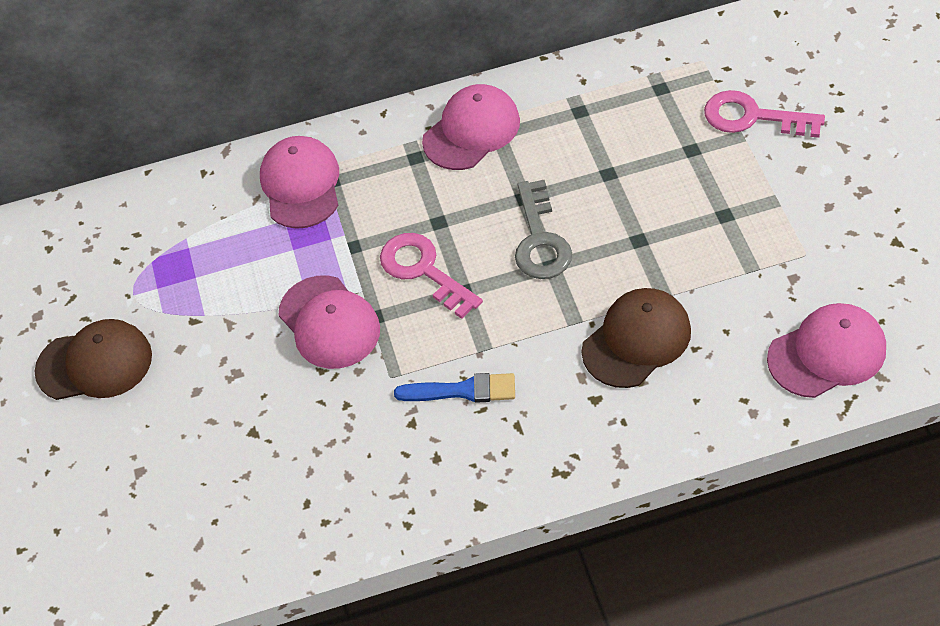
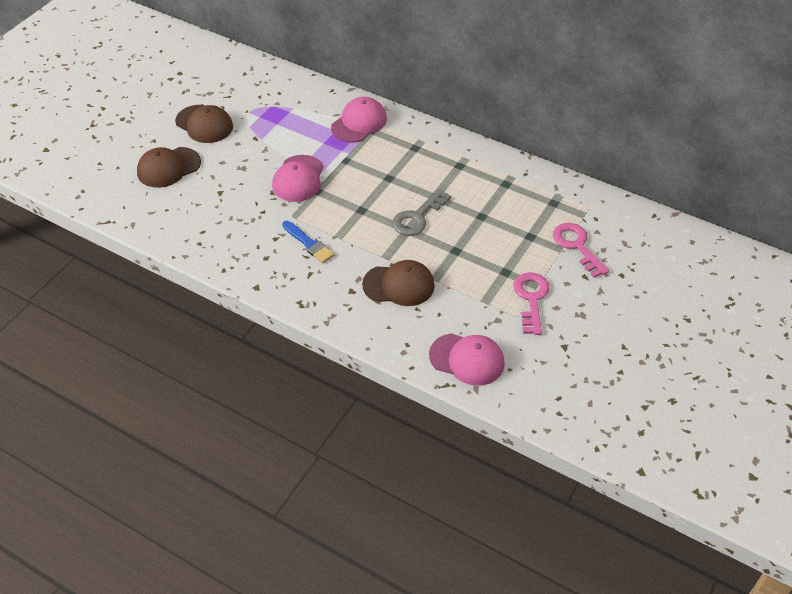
camera: 40 degrees right, 5 degrees down
(132, 465) = (168, 167): none -> brown cap
(423, 270) = (358, 190): pink key -> pink key (531, 299)
(471, 131) = (451, 156): pink cap -> none

